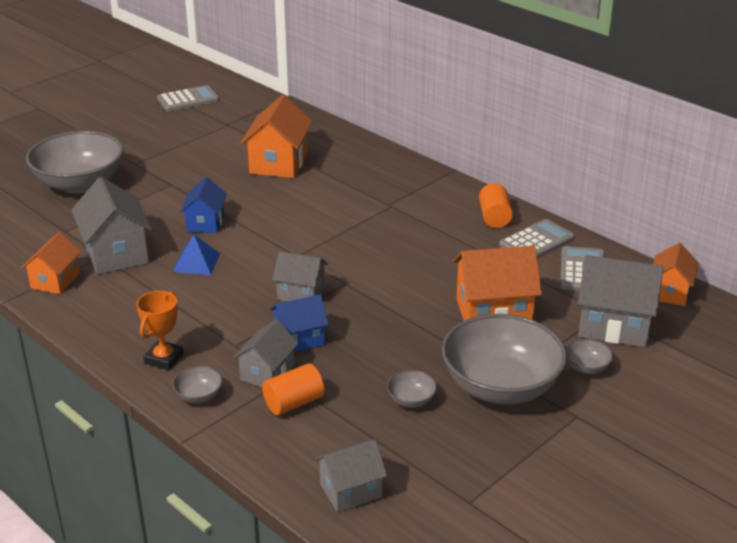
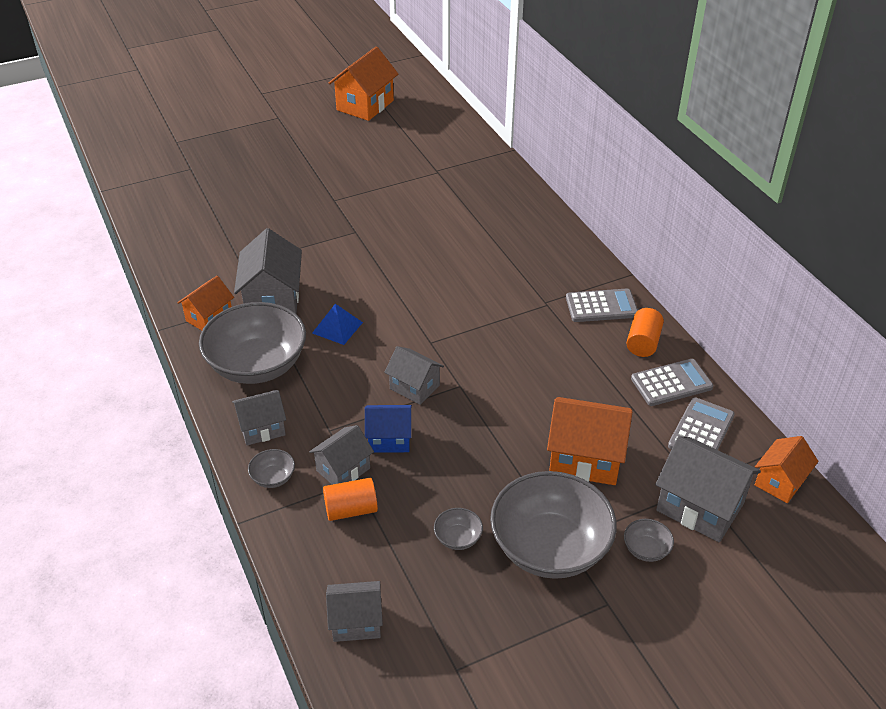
camera: 20 degrees right, 10 degrees up
(80, 184) = (276, 213): grey bowl -> grey bowl (257, 365)
(164, 358) = (262, 428): orange trophy -> grey house
(188, 99) = (414, 134): grey calculator -> grey calculator (601, 306)
(205, 223) = (365, 284): blue house -> none
(278, 163) = (463, 228): orange house -> orange house (365, 105)

